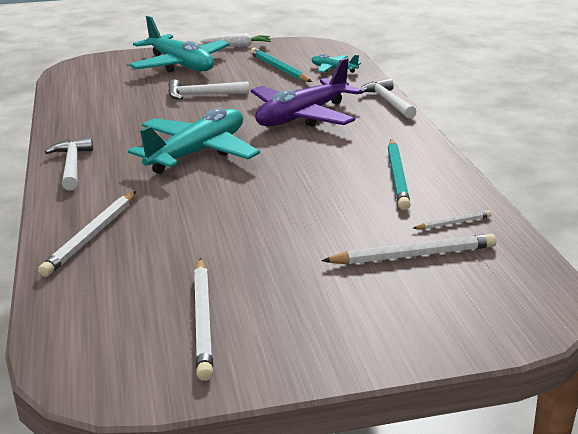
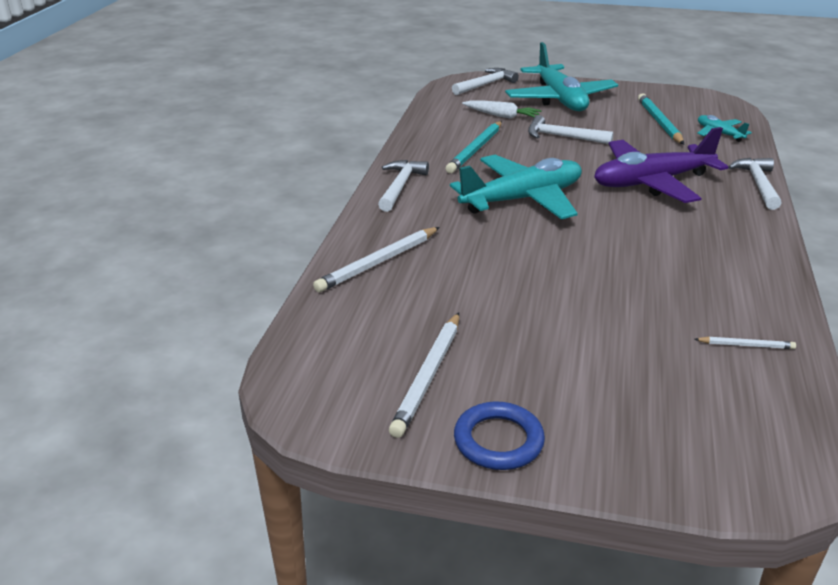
camera: 25 degrees right, 5 degrees up
(102, 64) = (485, 84): none -> white hammer
(238, 46) = (630, 88): white carrot -> white carrot (502, 116)
(301, 354) = (498, 441): none -> blue ring
(397, 177) = (715, 275): turquoise pencil -> turquoise pencil (475, 150)
(413, 255) = (678, 370): white pencil -> none

